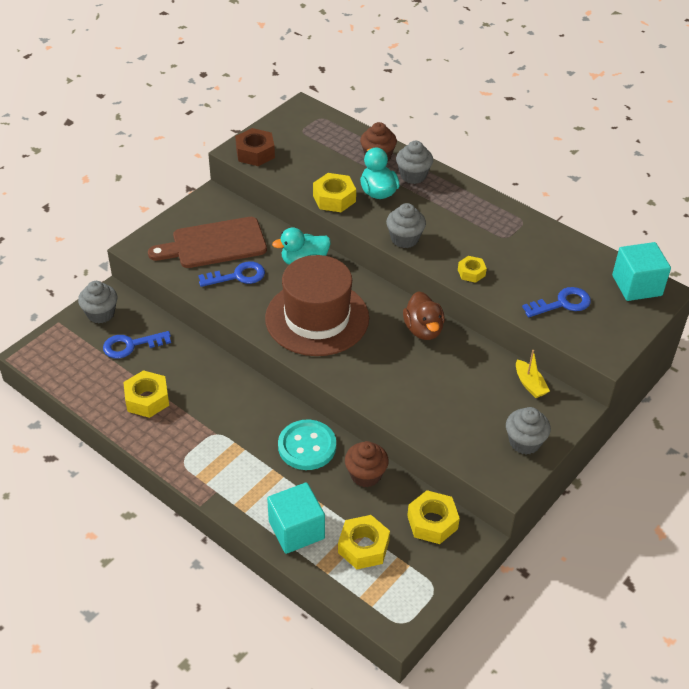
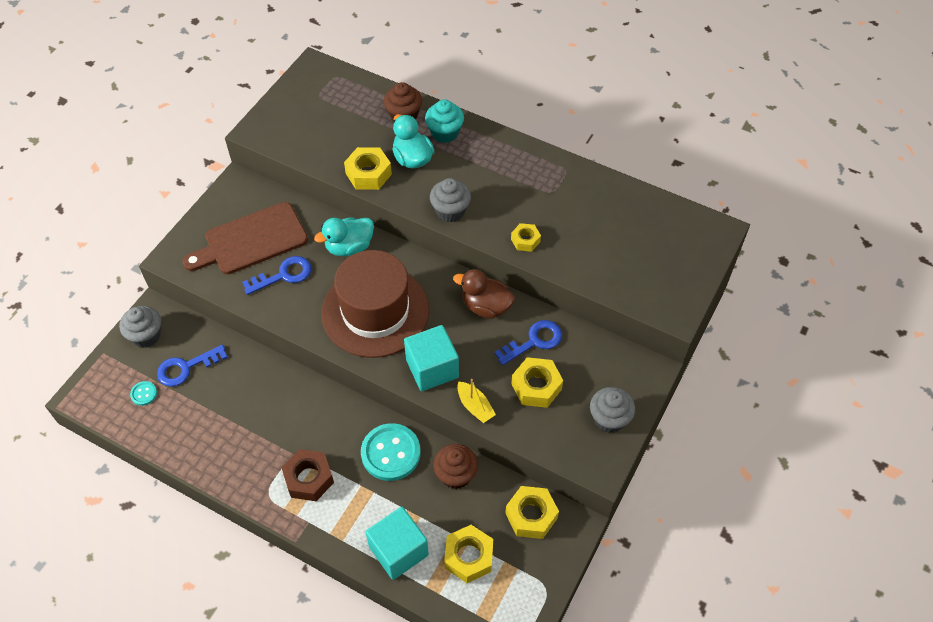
camera: 10 degrees left, 10 degrees up
(87, 360) = (144, 394): none -> turquoise button
(147, 399) = (216, 428): yellow nut -> yellow nut (536, 386)
(255, 153) = (274, 131): brown nut -> brown nut (309, 478)
(413, 175) = (444, 133): grey cupcake -> turquoise cupcake
(423, 330) = (486, 306): brown duck -> brown duck turned 135 degrees clockwise
(530, 384) = (602, 351): yellow boat -> yellow boat (475, 406)
(562, 303) = (622, 261): blue key -> blue key (534, 341)
(637, 285) = (691, 228): turquoise cube -> turquoise cube (432, 368)

